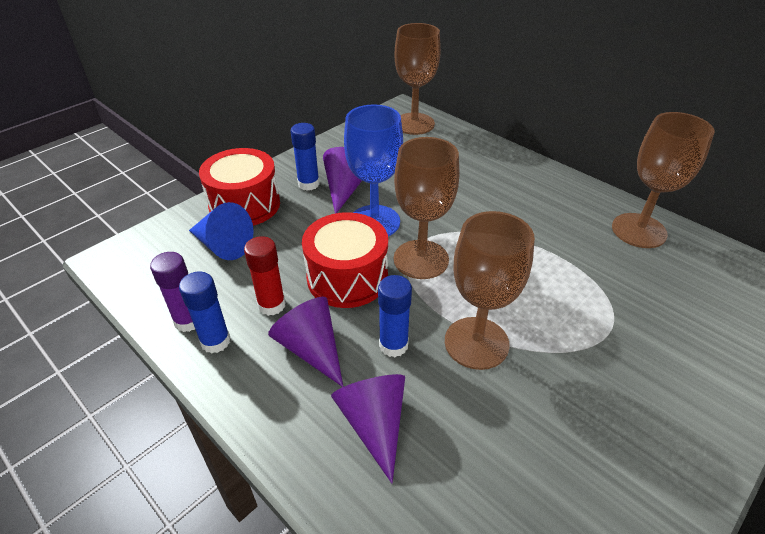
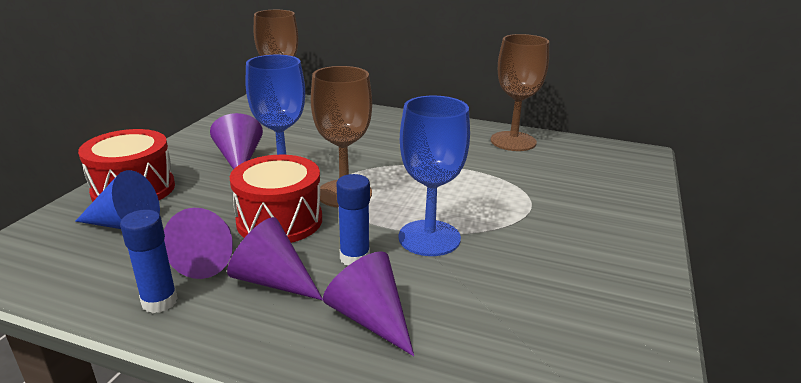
camera: 25 degrees left, 15 degrees down
(188, 321) = (116, 293): purple glue stick -> none
(272, 305) = (209, 258): red glue stick -> purple cone
(308, 184) = (198, 162): blue glue stick -> none
(476, 343) = (429, 238): brown goblet -> blue goblet

